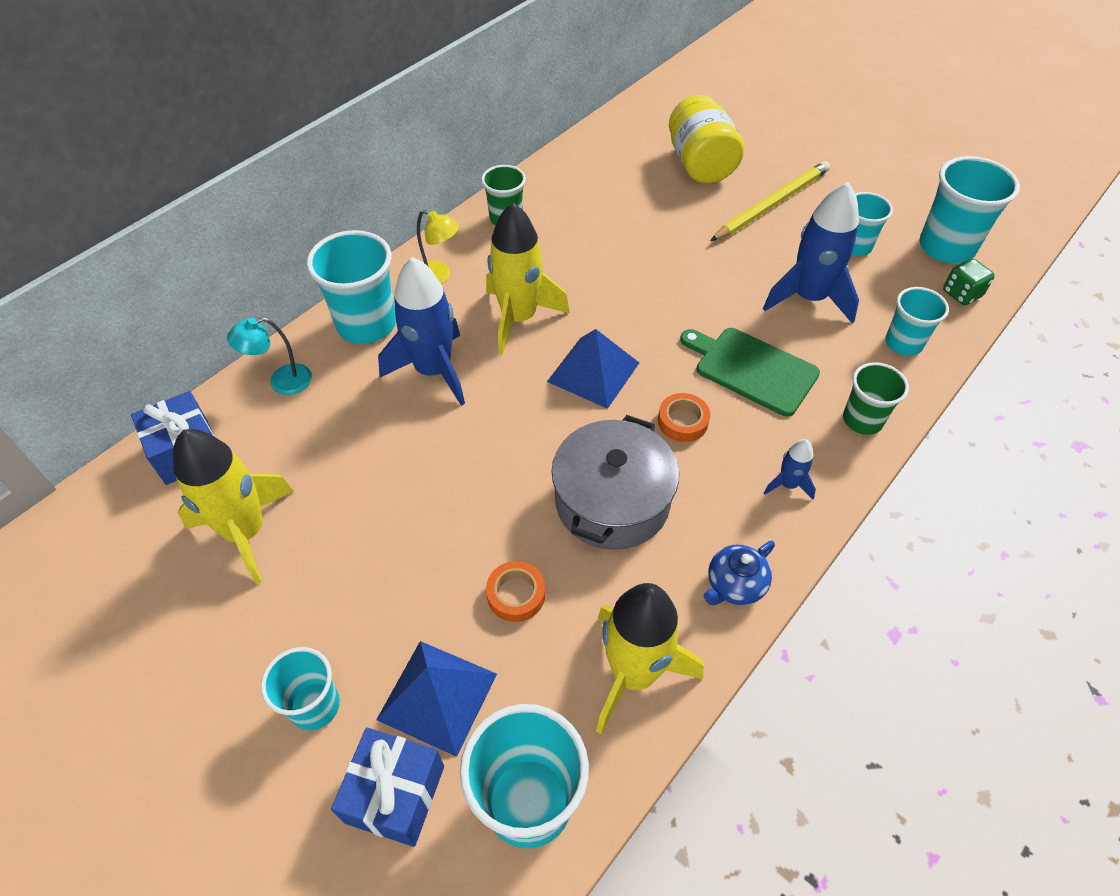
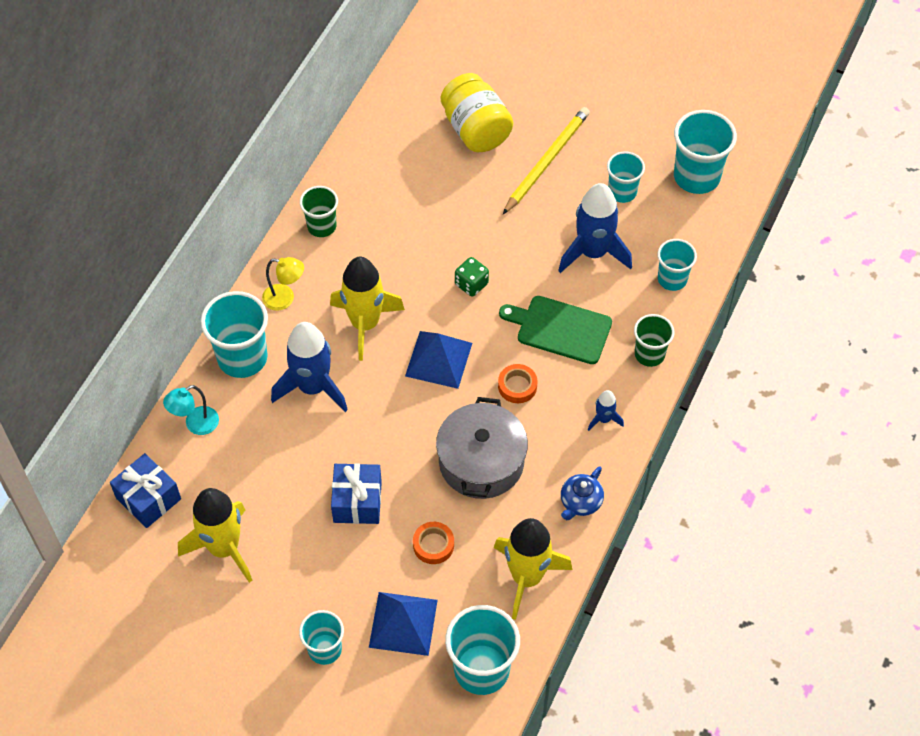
camera: 15 degrees left, 5 degrees up
(395, 794) = (397, 686): blue gift -> blue gift (357, 501)
(961, 294) = (712, 221): green dice -> green dice (471, 284)

